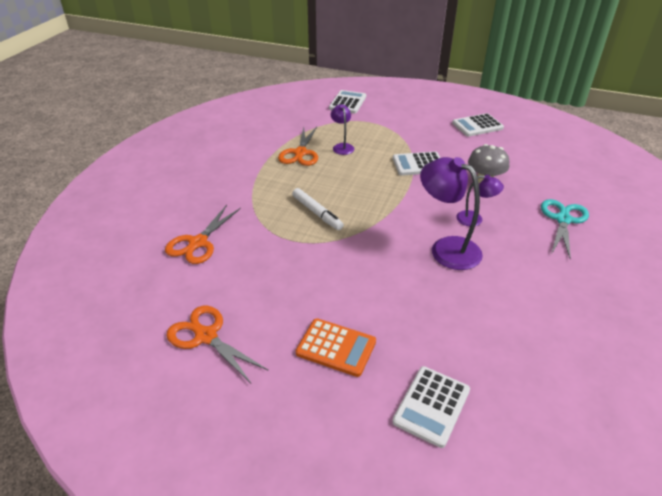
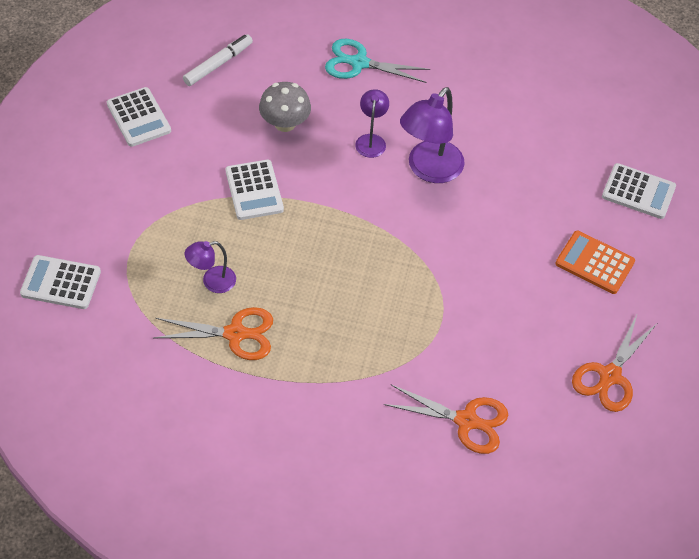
camera: 100 degrees left, 15 degrees up
(317, 213) = (383, 298): white marker -> white marker (218, 64)
(336, 347) = (594, 263): orange calculator -> orange calculator turned 75 degrees counterclockwise

